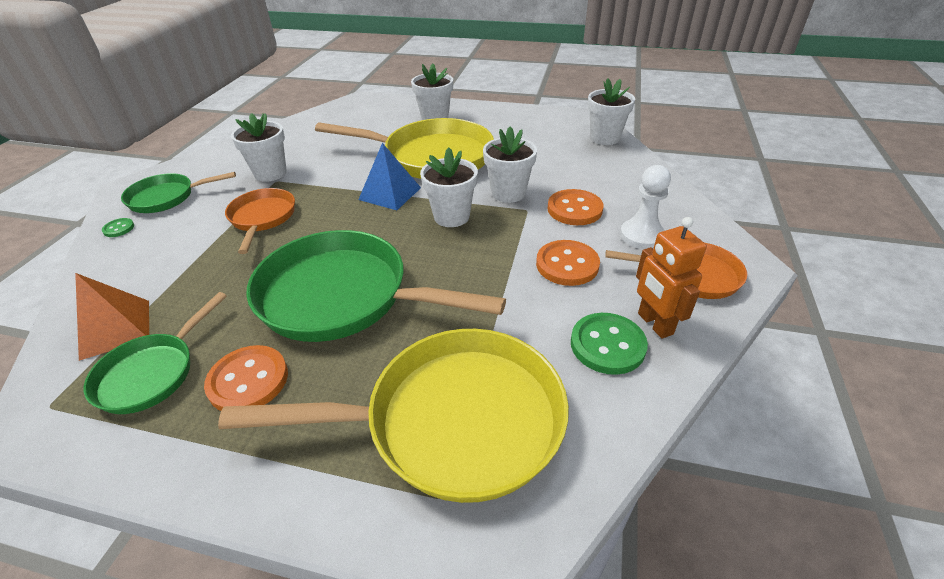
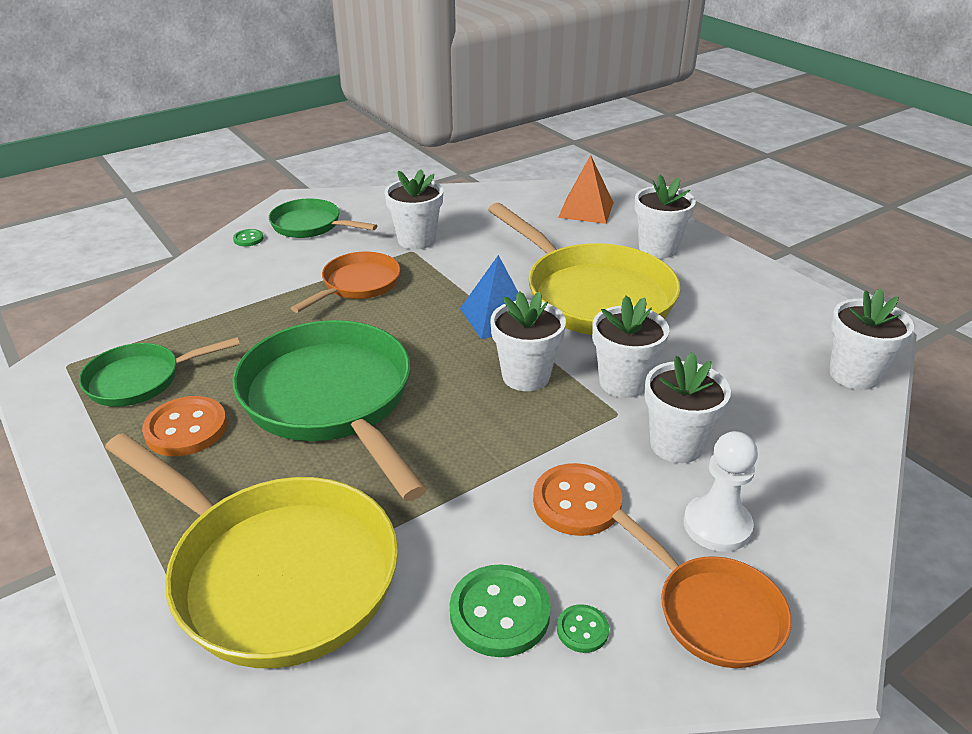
camera: 40 degrees right, 5 degrees down
(116, 328) = (158, 328): orange pyramid -> orange pyramid (586, 209)
(574, 209) = (676, 444): orange button -> white flower pot
(654, 324) = (582, 630): orange robot -> green button

